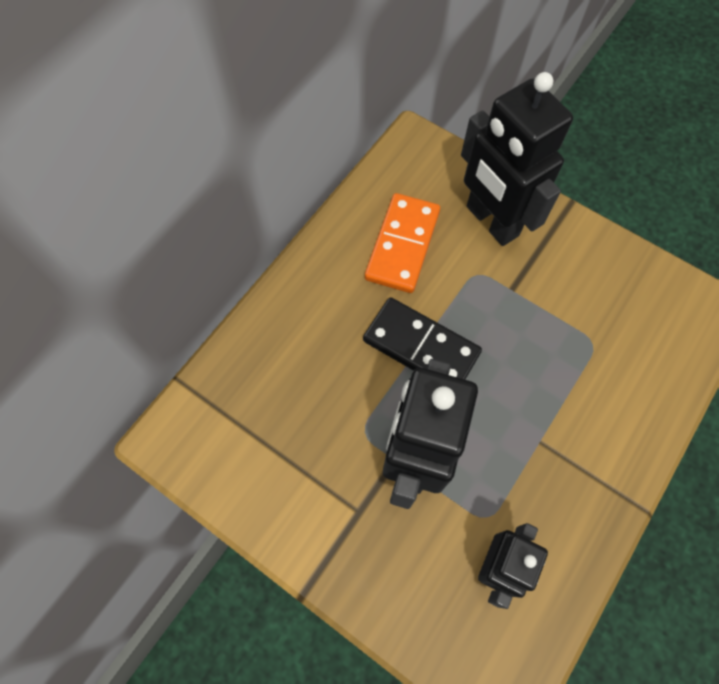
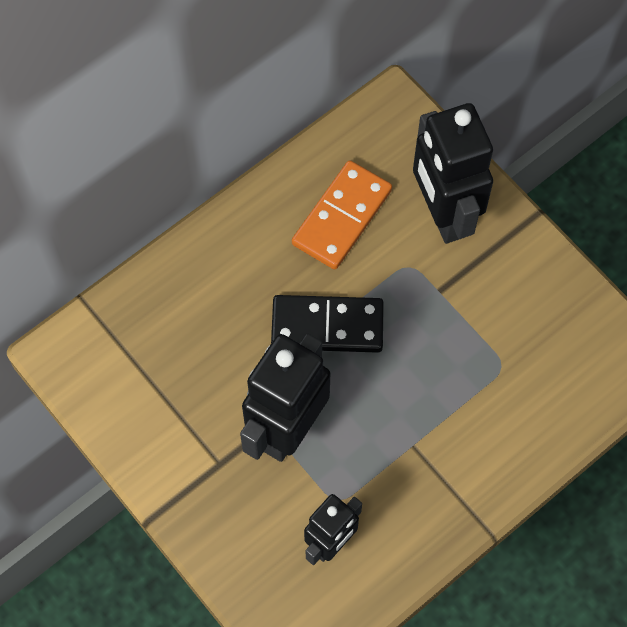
camera: 15 degrees right, 0 degrees up
(421, 346) = (327, 326): black domino -> black domino turned 45 degrees counterclockwise

